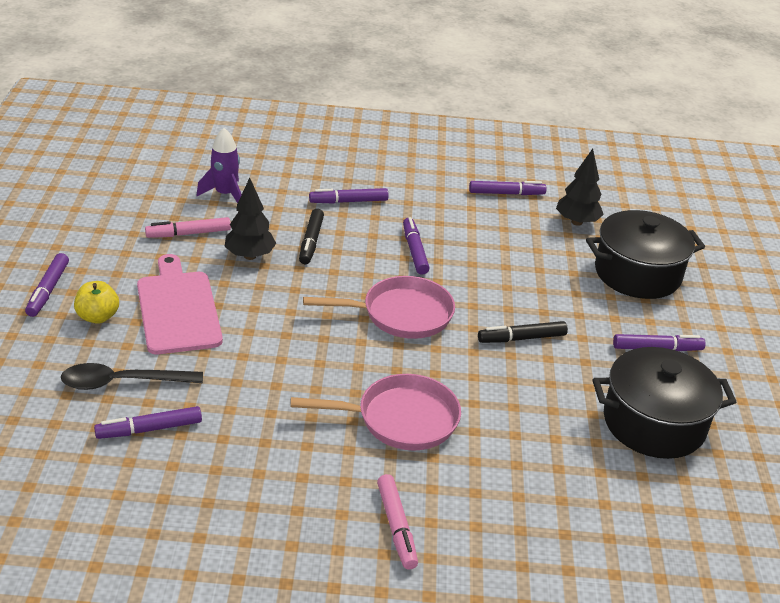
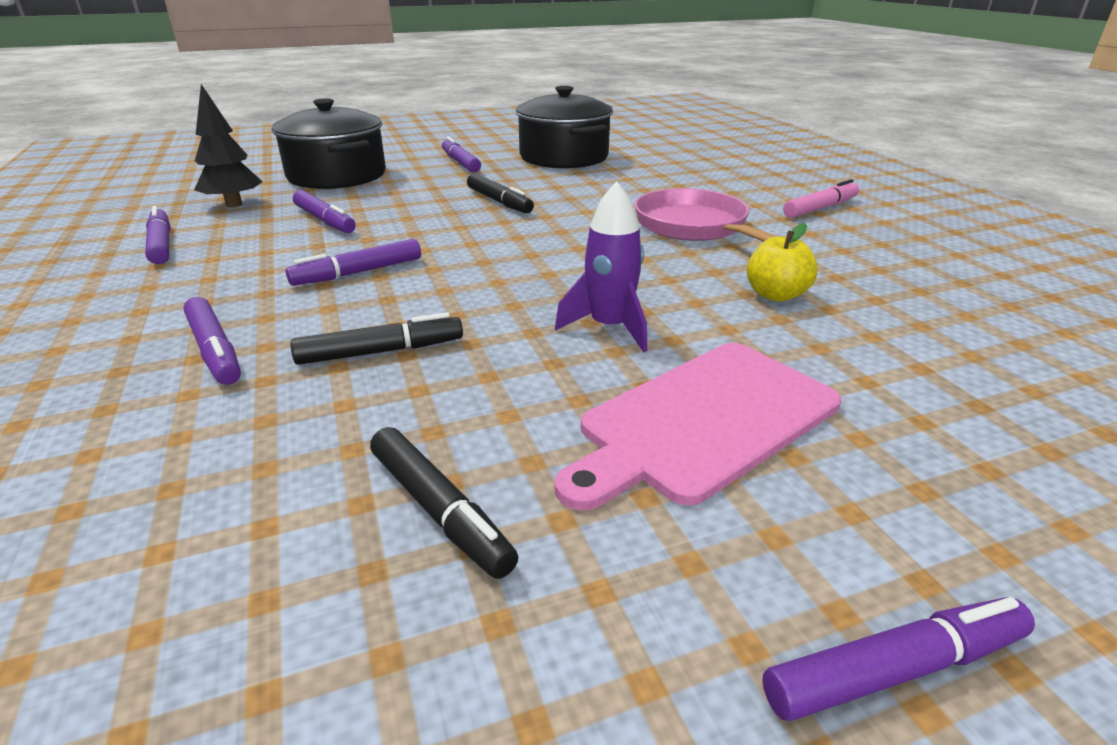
camera: 110 degrees left, 5 degrees down
(98, 317) = (851, 514): yellow apple -> yellow apple (775, 295)
(122, 382) = (932, 405): black spoon -> none
(149, 429) = (956, 348): purple marker -> purple marker (324, 220)
(188, 234) = (439, 510): pink marker -> black marker
(225, 194) = (215, 519): purple rocket -> purple rocket (609, 328)
(250, 256) = (470, 398): black tree -> none
(401, 314) = (518, 255): pink pan -> none

